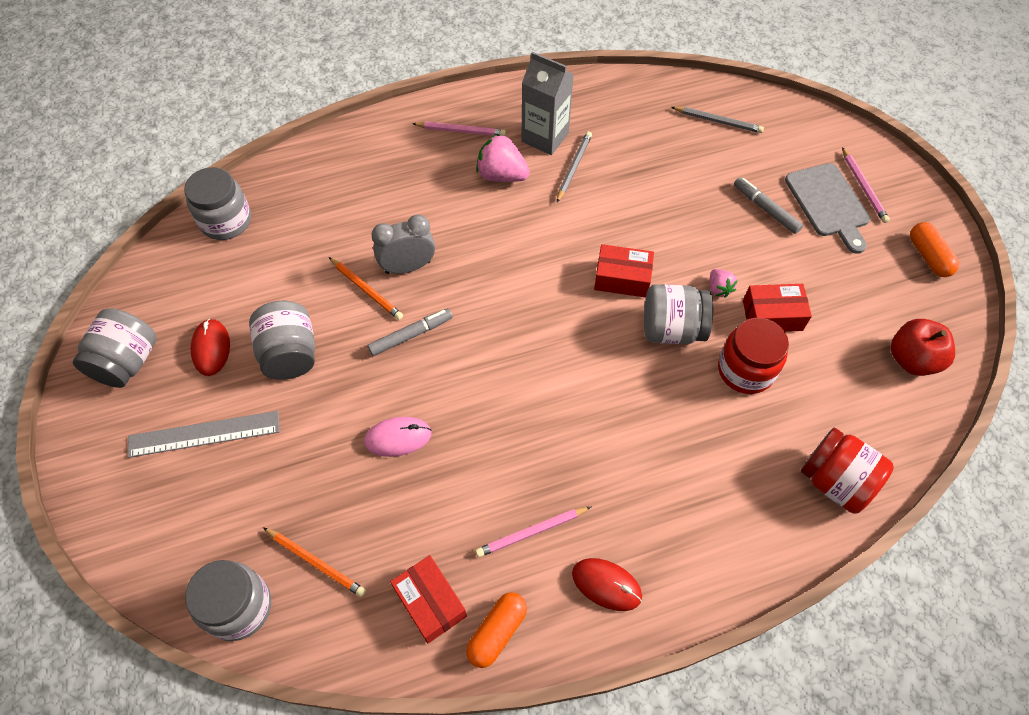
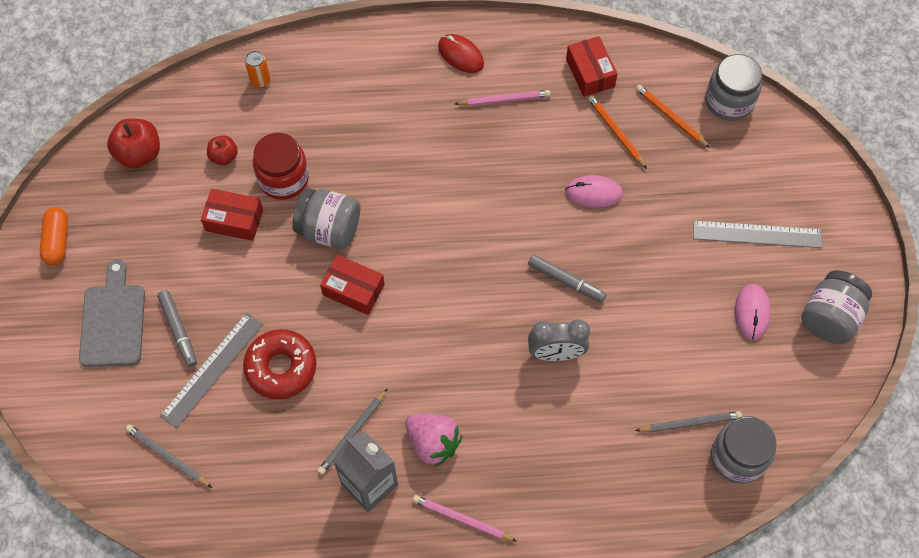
camera: 165 degrees left, 5 degrees up
(211, 348) = (752, 312): red mouse -> pink mouse
(272, 238) = (690, 423): none -> grey pencil
(290, 354) = (679, 289): grey jar -> none
(366, 290) = (600, 338): orange pencil -> orange pencil (616, 132)
(411, 335) = (566, 281): grey marker -> grey marker turned 135 degrees counterclockwise
(497, 632) = (547, 45): orange capsule -> none
(658, 201) = (281, 367): none -> red donut
(718, 187) = (212, 369): none -> grey ruler
(719, 288) = (268, 257): pink strawberry -> none
(822, 378) = (224, 157): none -> red apple
(835, 481) = (260, 80): red jar -> orange can
(863, 187) = (66, 331): pink pencil -> none

